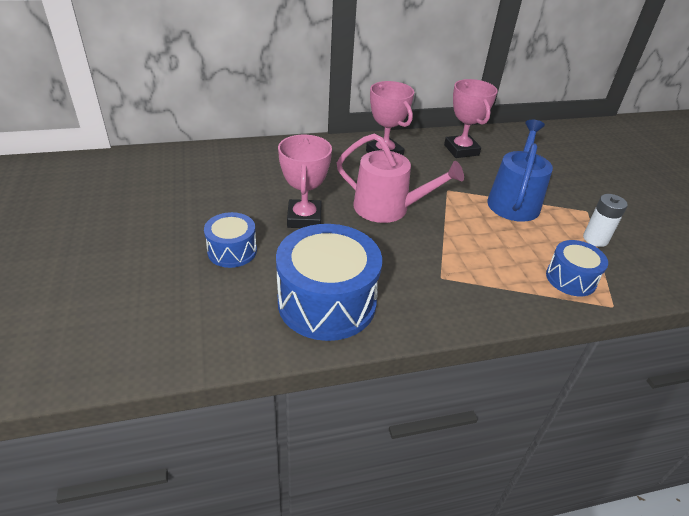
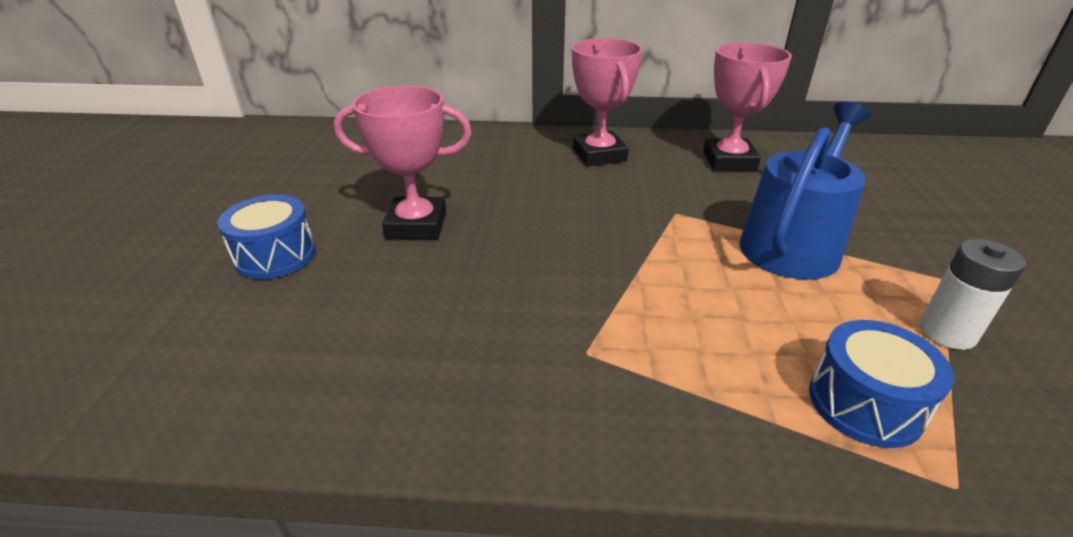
camera: 20 degrees right, 5 degrees down
(304, 218) = (416, 225): pink trophy -> pink trophy turned 75 degrees clockwise
(327, 302) = (353, 359): blue drum -> none
(388, 208) = (558, 227): pink watering can -> none

